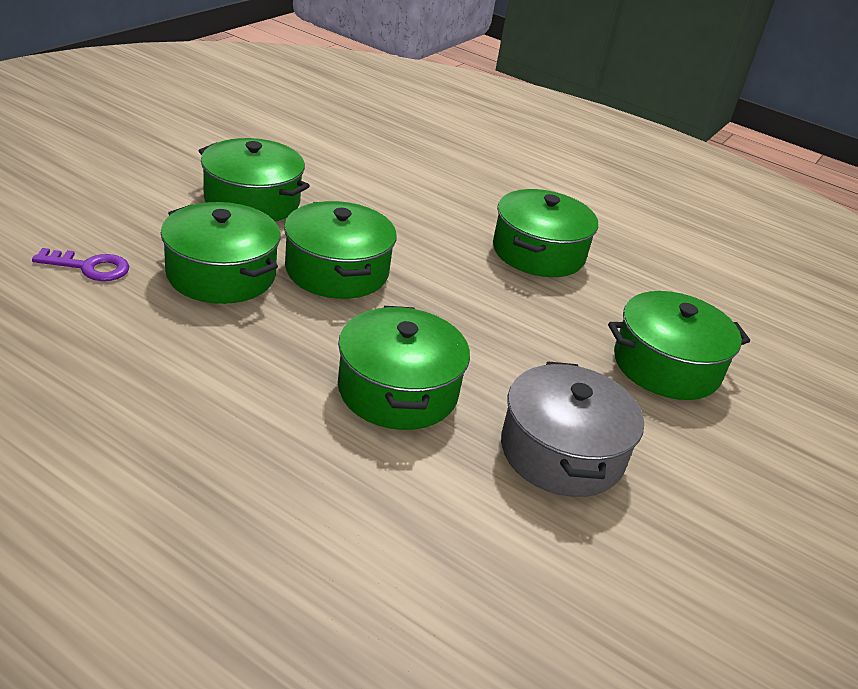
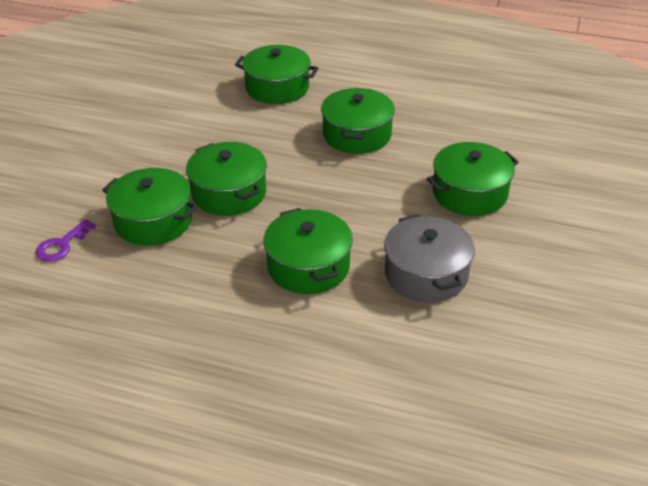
camera: 10 degrees left, 5 degrees up
(89, 267) = (62, 245): purple key -> purple key turned 135 degrees clockwise
(252, 201) = (144, 157): green pot -> green pot (277, 88)

